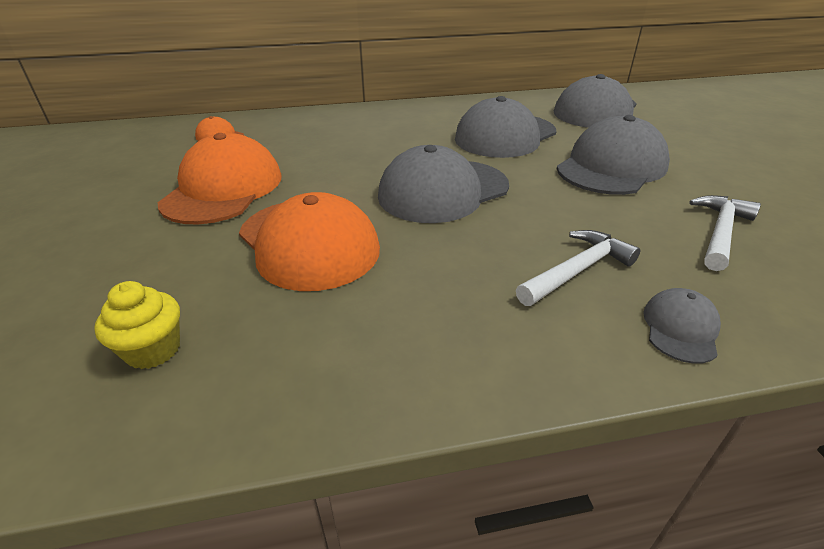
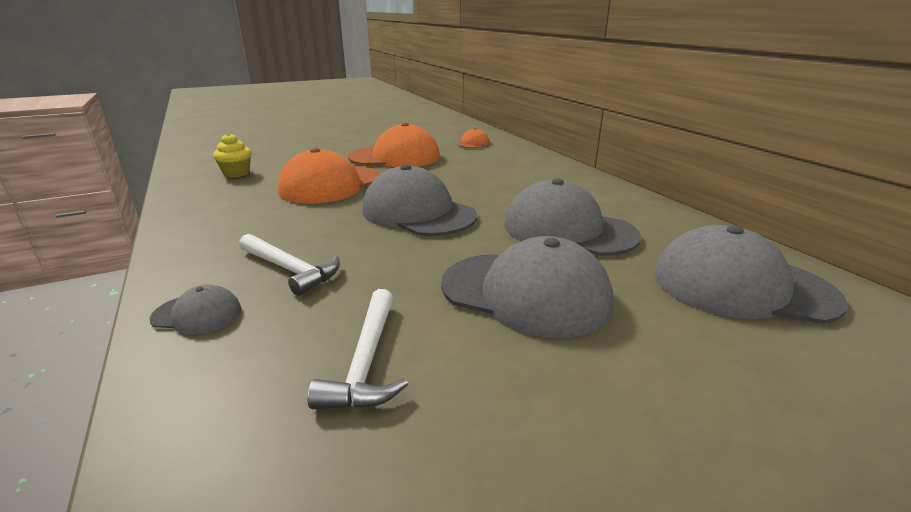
camera: 75 degrees right, 10 degrees down
(720, 232) = (367, 361): white hammer -> white hammer turned 75 degrees clockwise

